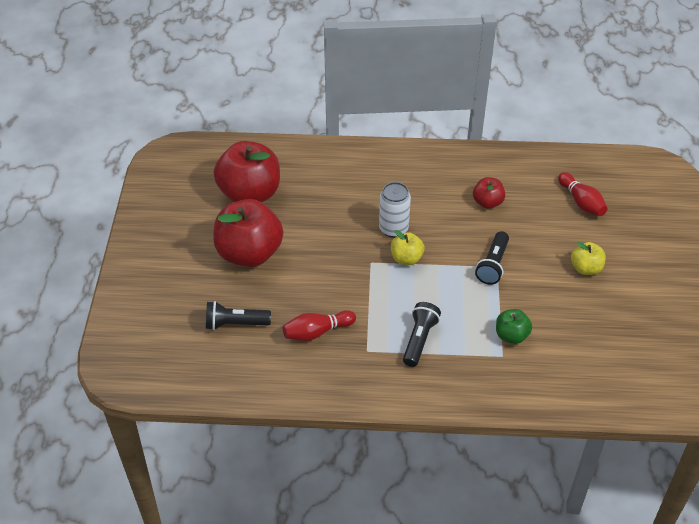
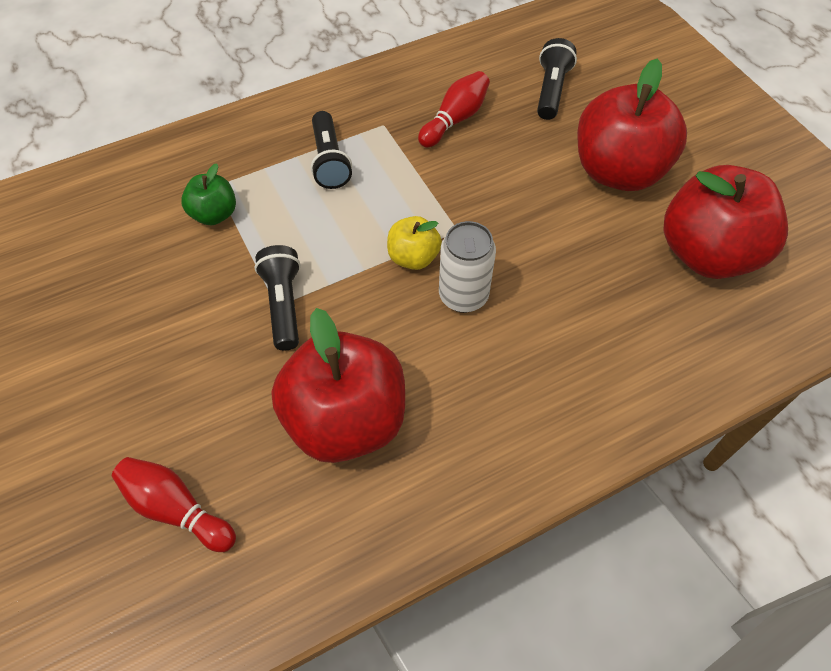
camera: 150 degrees right, 10 degrees up
(235, 323) = (551, 90): black flashlight -> black flashlight turned 45 degrees counterclockwise
(487, 202) = (346, 420): red apple -> red apple, size x2.05
(585, 268) = (135, 366): yellow apple -> none

